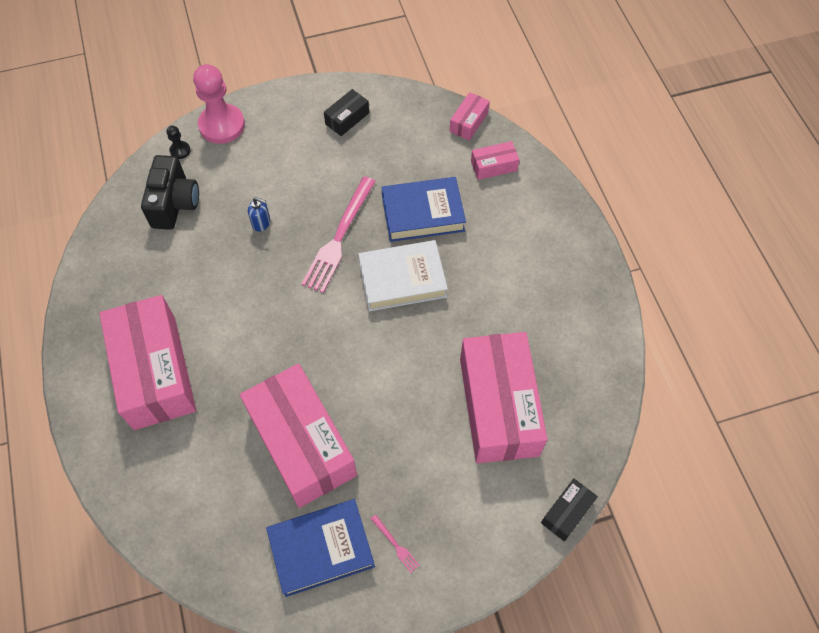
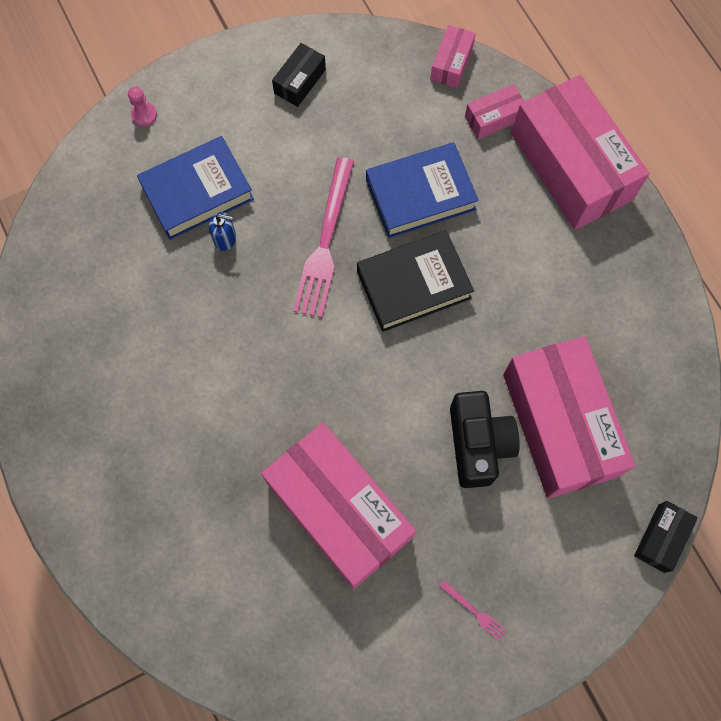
camera: 10 degrees left, 10 degrees up
(154, 372) = (141, 452): pink box -> pink box (571, 167)
(175, 204) = (111, 231): black camera -> black camera (478, 444)
(180, 150) = (99, 158): black pawn -> none
(222, 125) = (144, 115): pink pawn -> pink pawn, size x0.44
(321, 549) = (390, 632): blue book -> blue book (197, 192)
(402, 279) = (414, 284): white book -> black book

